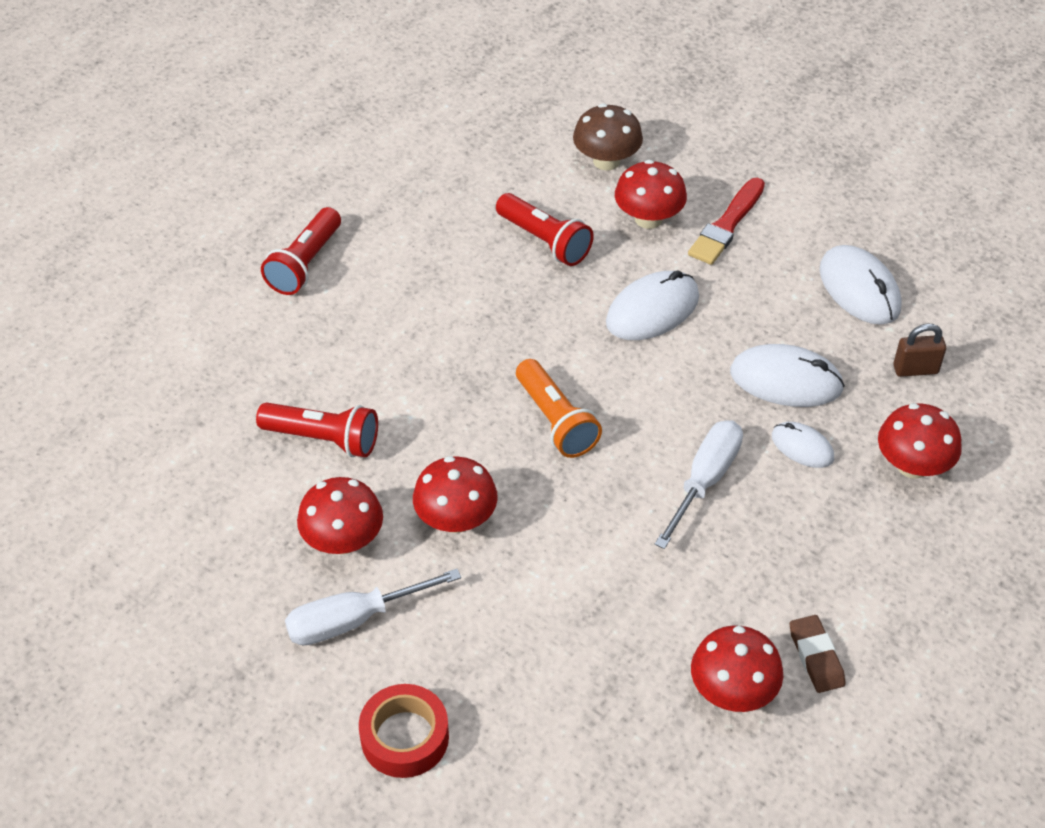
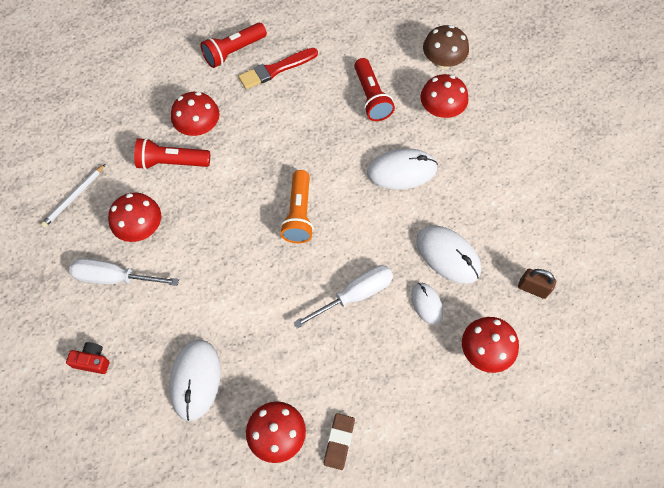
camera: 30 degrees right, 15 degrees up
(208, 548) = (74, 197): none -> white pencil
(323, 439) = (172, 162): red flashlight -> red flashlight turned 135 degrees clockwise
(405, 737) = (92, 361): red tape -> red camera
(456, 519) = (205, 246): red mushroom -> red mushroom (199, 127)
(727, 225) = (485, 136): red brush -> red brush (276, 69)
(859, 289) = (536, 217): white mouse -> white mouse (195, 379)

